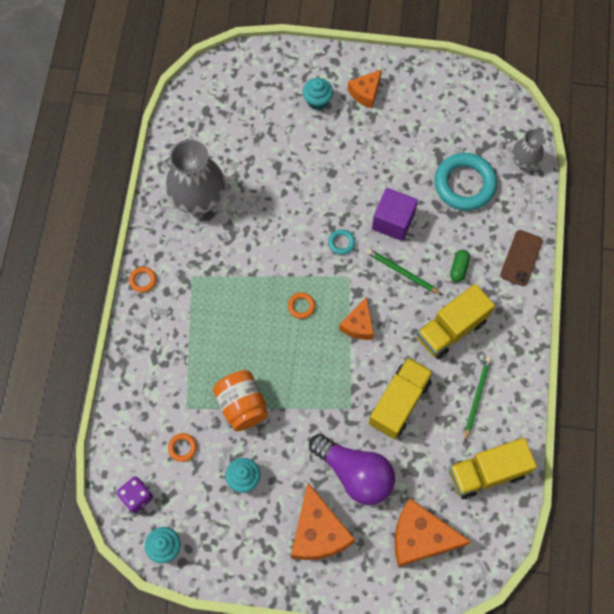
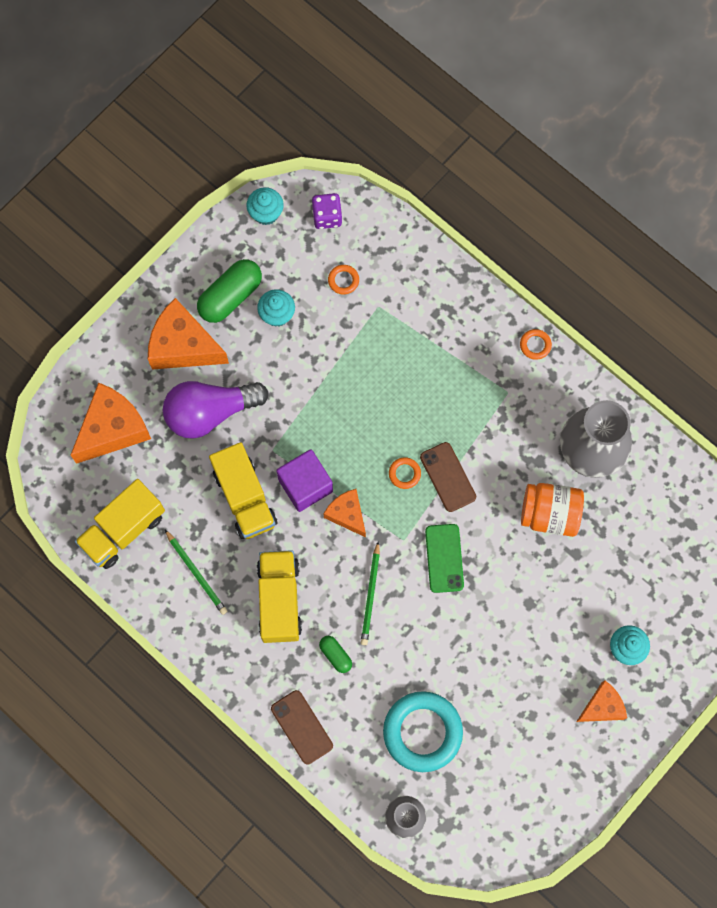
camera: 125 degrees right, 5 degrees up
(242, 405) = (345, 356): orange jar -> orange jar (549, 514)
(253, 525) = (230, 296): none -> green capsule
(283, 277) = (447, 477): none -> brown phone
(341, 243) = (444, 558): turquoise ring -> green phone
(365, 93) = (602, 707): orange cheese -> orange cheese turned 75 degrees clockwise
(393, 221) = (432, 626): purple cube -> purple cube (305, 485)
(402, 272) = (371, 595): green pencil -> green pencil turned 120 degrees clockwise
(487, 472) = (123, 530): yellow truck -> yellow truck turned 150 degrees counterclockwise

